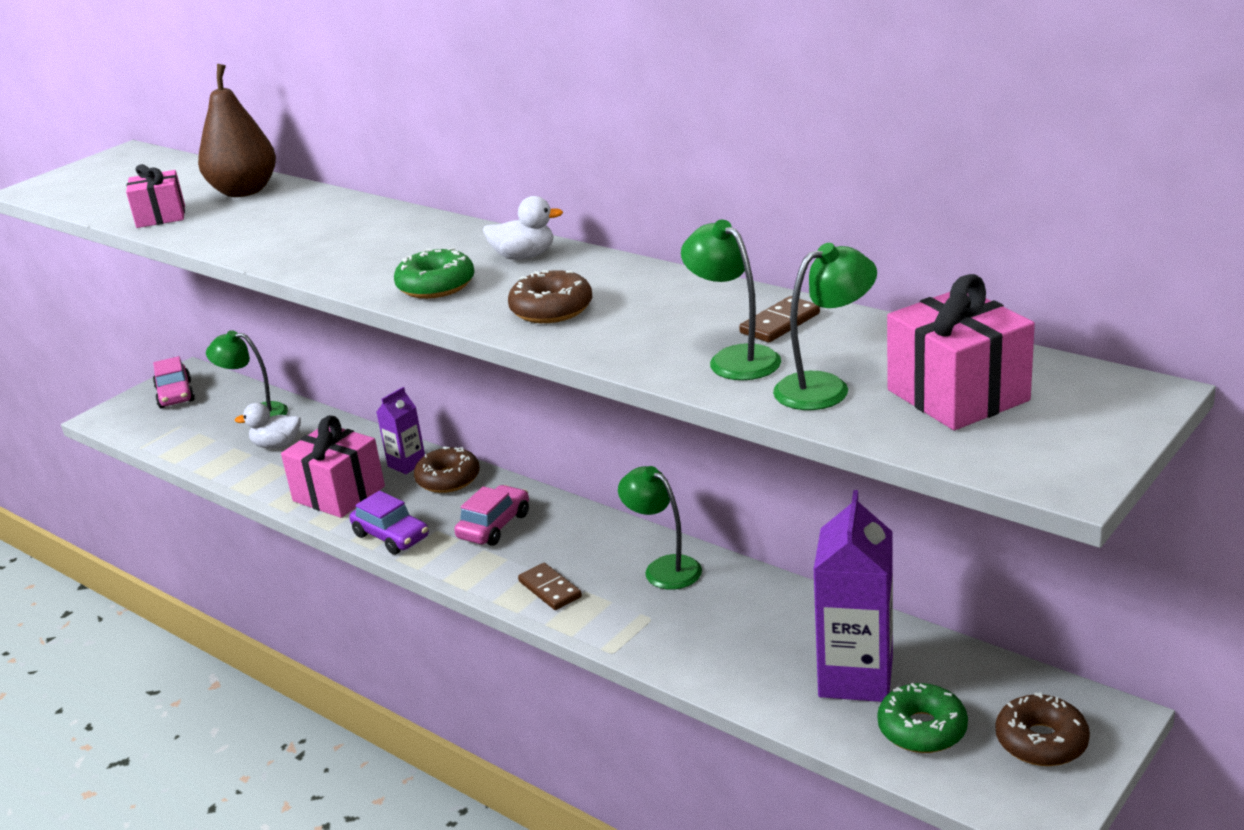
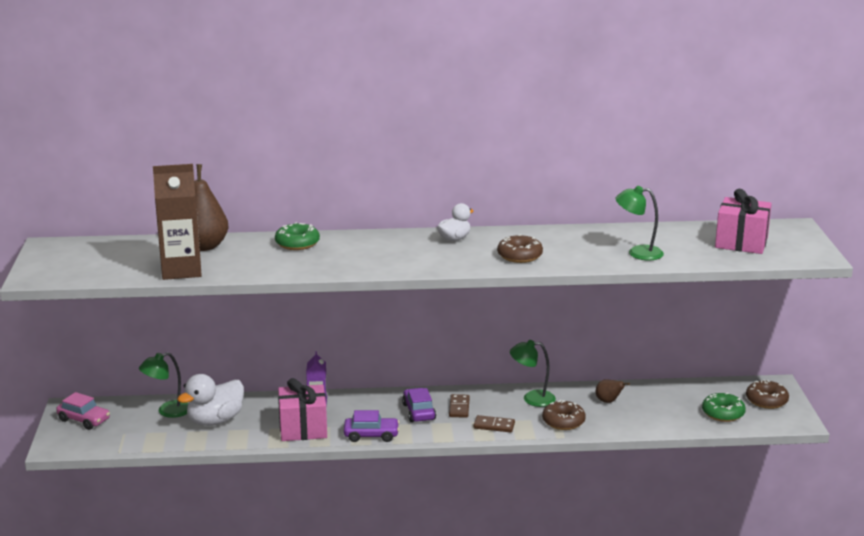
camera: 45 degrees left, 5 degrees down
(161, 216) = (181, 270): pink gift -> brown carton
(277, 445) = (215, 421): white duck -> white duck, size x1.68
(436, 286) = (439, 261): green donut -> green donut (297, 243)
(448, 479) = (355, 401): brown donut -> brown donut (563, 421)
(494, 526) = (419, 412): pink car -> purple car
(766, 621) = (608, 401): none -> brown pear
(780, 323) = (628, 236): brown domino -> brown domino (459, 408)
(825, 387) = (692, 253): green lamp -> none
(855, 677) = (674, 407): purple carton -> none

